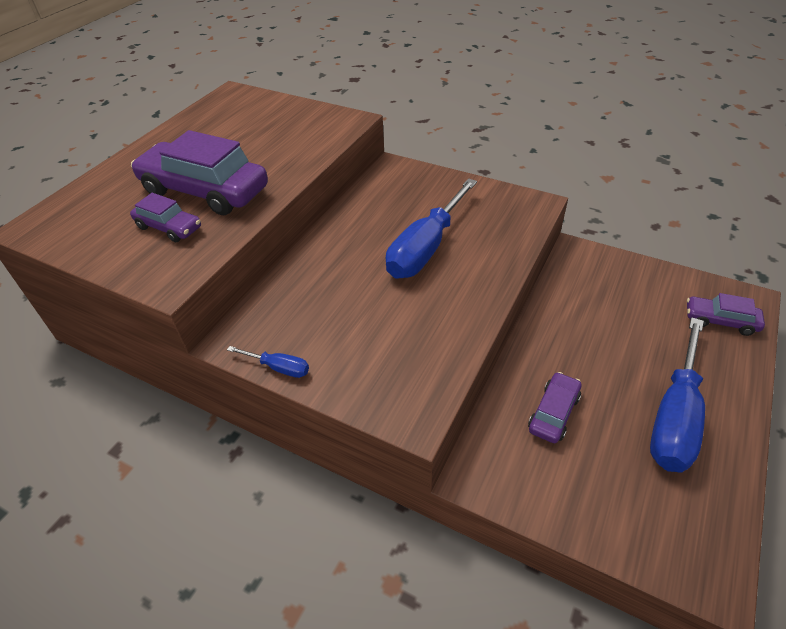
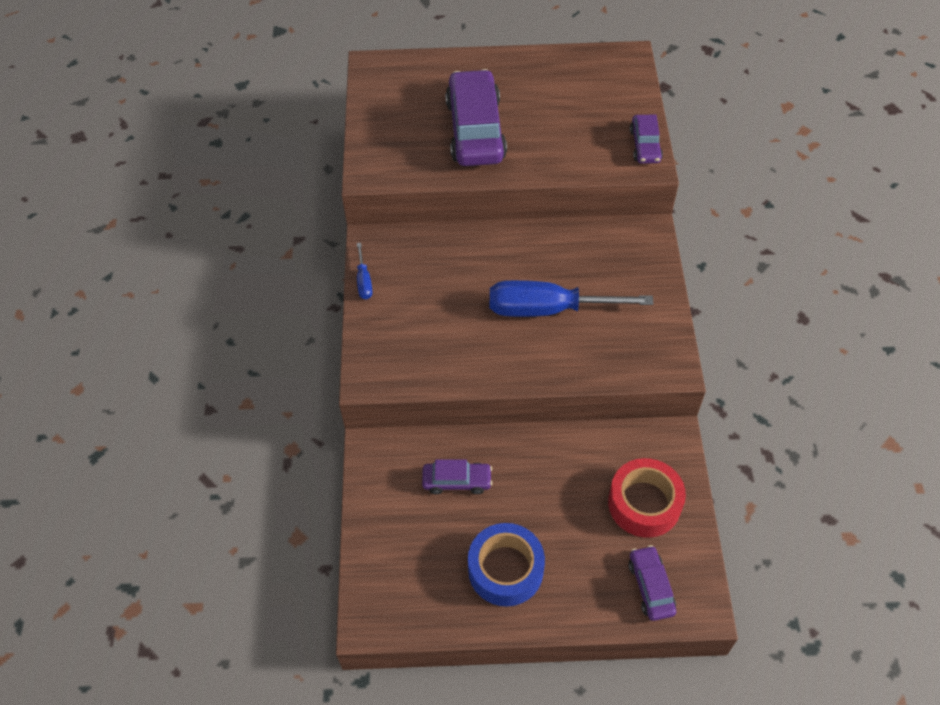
camera: 60 degrees right, 10 degrees up
(169, 227) = (420, 138): purple car -> purple car (645, 145)
(633, 292) = (644, 503): none -> red tape
(675, 415) = (505, 569): blue screwdriver -> blue tape

